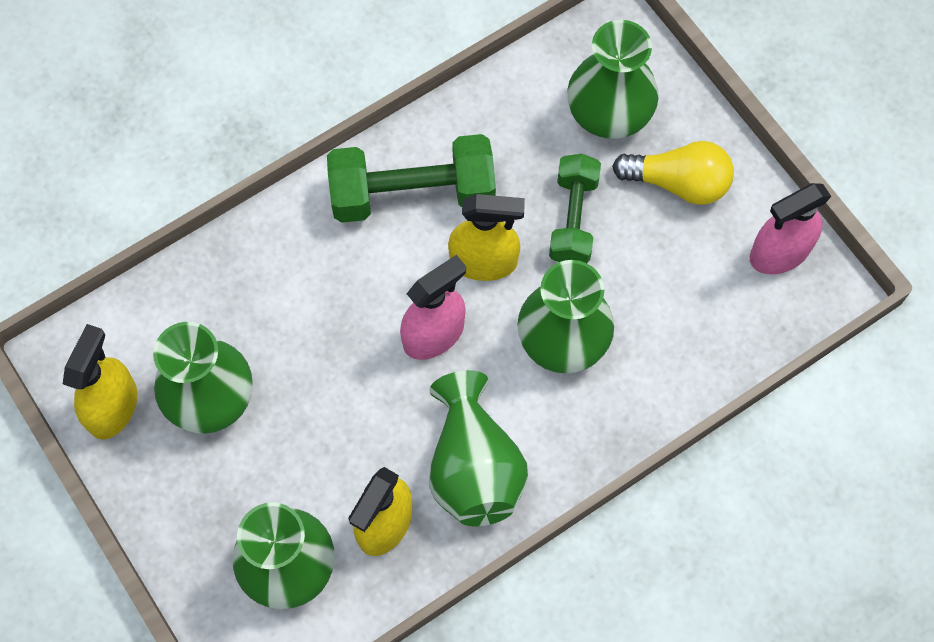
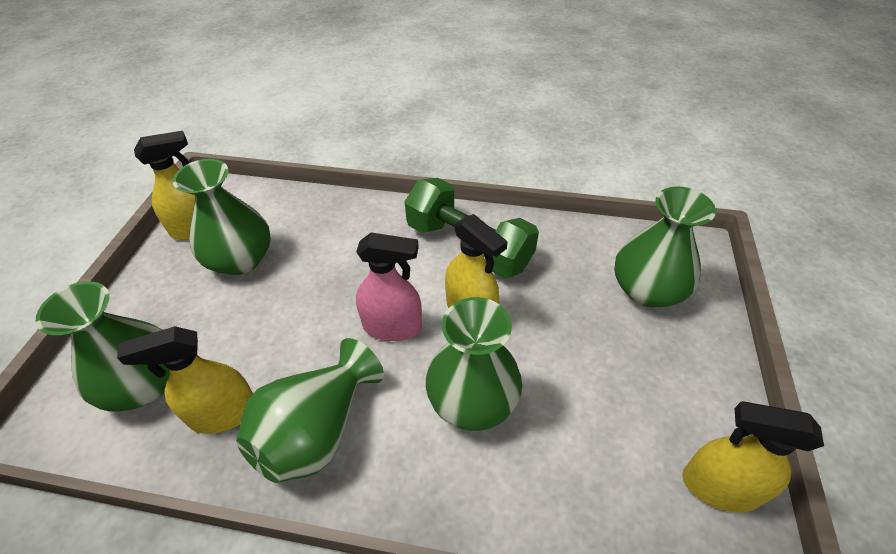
camera: 45 degrees right, 20 degrees down
(573, 219) = (558, 331): green dumbbell -> none
(678, 183) = (664, 367): yellow light bulb -> none
(779, 253) = (719, 486): pink spray bottle -> yellow spray bottle

